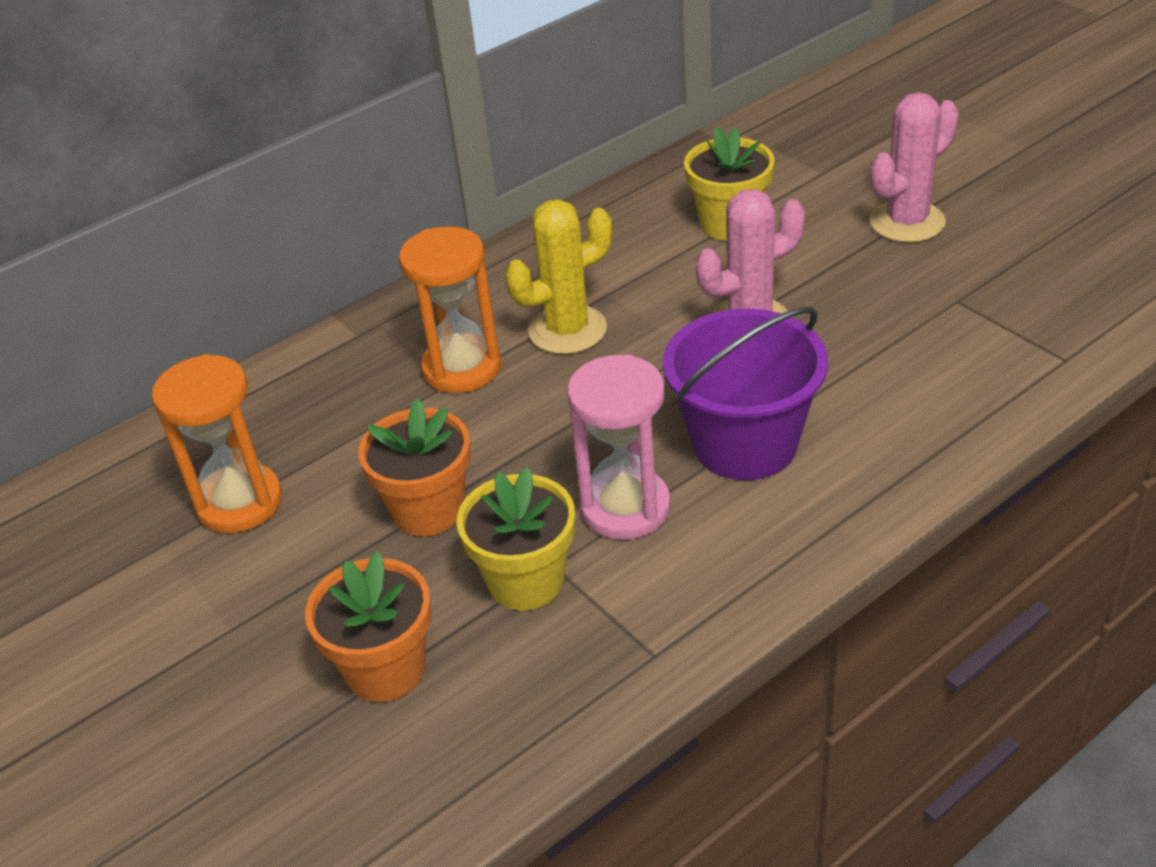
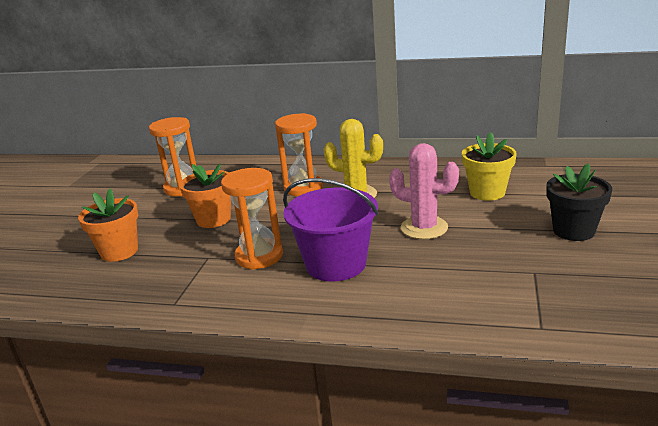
camera: 50 degrees right, 15 degrees down
(526, 581) = (192, 256): yellow flower pot -> none
(625, 508) = (259, 256): pink hourglass -> orange hourglass
(907, 222) = (573, 231): pink cactus -> black flower pot

